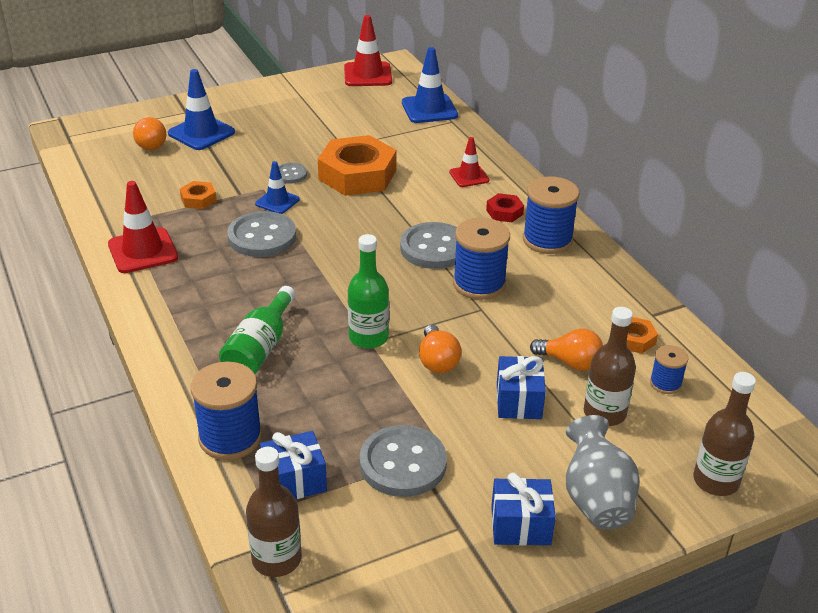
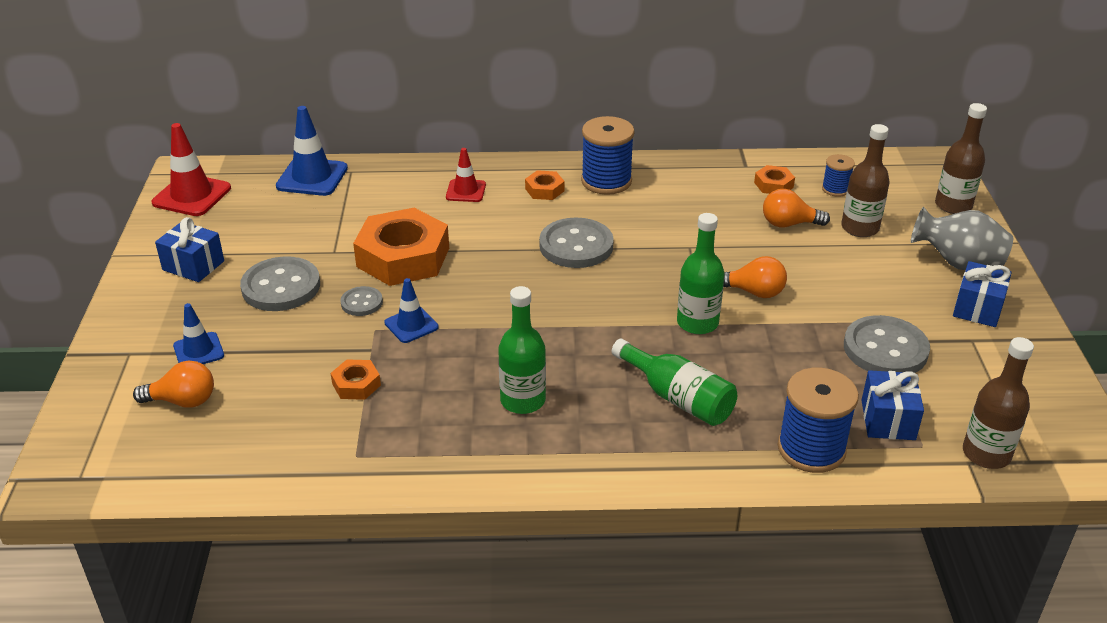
camera: 65 degrees left, 0 degrees up
(143, 251) = (436, 452): red traffic cone -> none
(201, 133) = (198, 351): blue traffic cone -> blue traffic cone, size x0.61
(217, 273) = (523, 400): none -> green bottle
(262, 237) = (474, 352): grey button -> grey button (281, 287)
(479, 284) = (650, 237): blue spool -> none
(504, 212) = (544, 190): red nut -> orange nut
(519, 401) = (827, 264): blue gift -> blue gift (193, 265)
(570, 362) = (789, 224): orange light bulb -> orange light bulb turned 135 degrees counterclockwise

